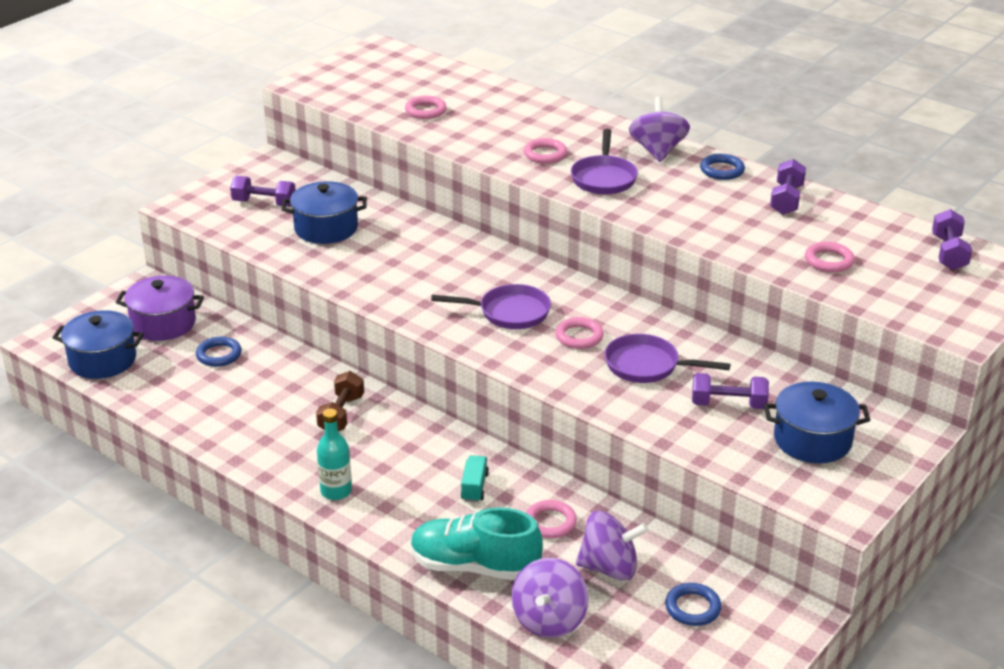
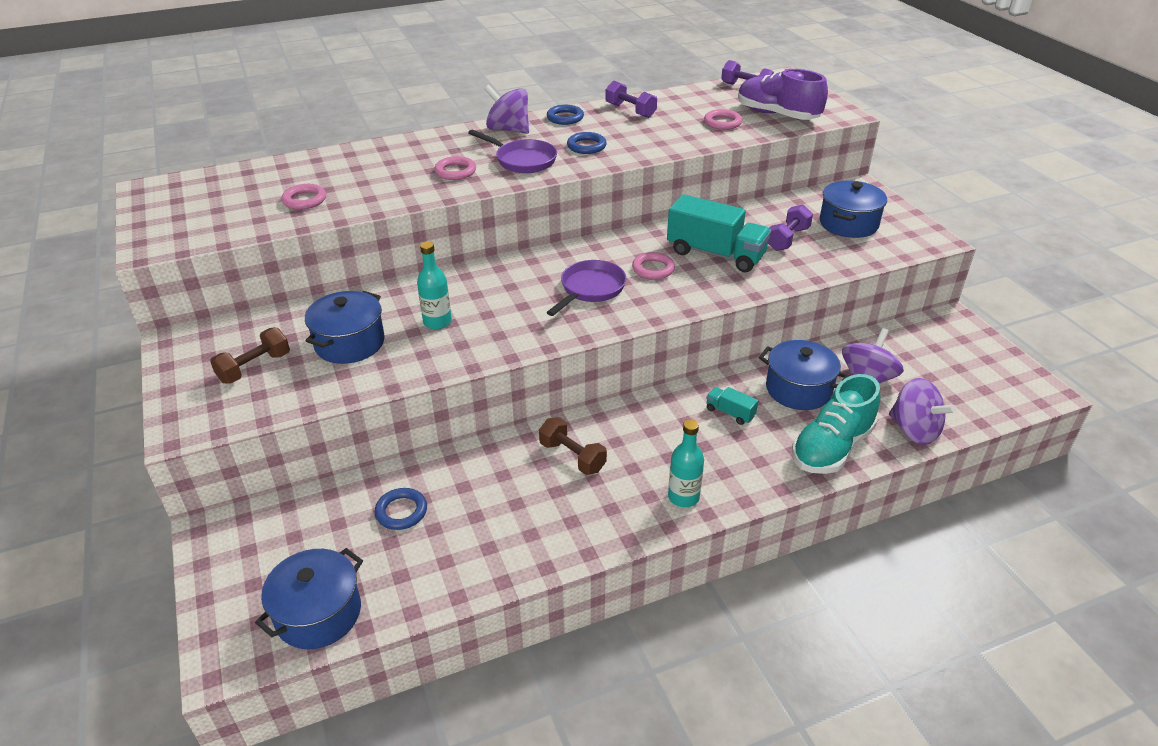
camera: 60 degrees left, 5 degrees up
(163, 323) = (301, 539): purple pot -> none
(264, 203) = (254, 368): purple dumbbell -> brown dumbbell
(388, 255) = (437, 322): none -> turquoise bottle
(550, 522) = (798, 389): pink ring -> blue pot
(647, 366) = (716, 254): purple pan -> turquoise truck
(692, 608) = (927, 359): blue ring -> blue ring (586, 146)
(897, 290) = (777, 115): none -> purple shoe

